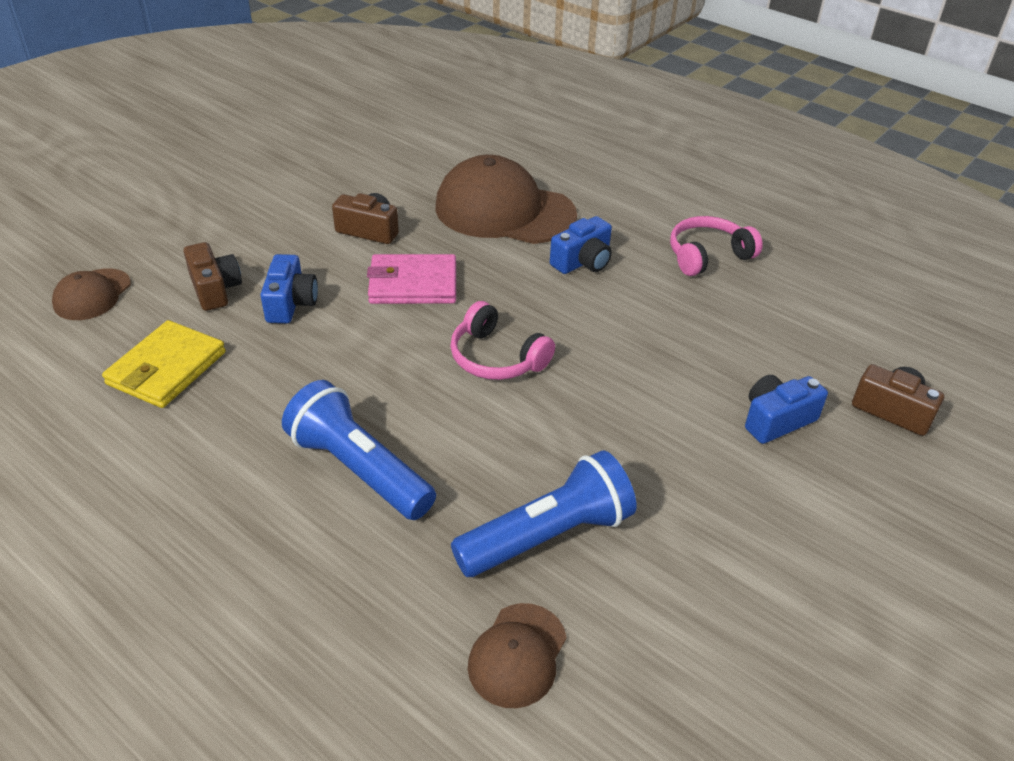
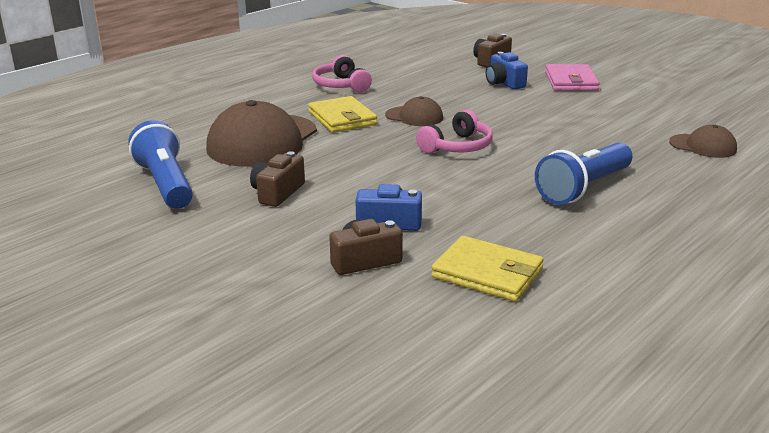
camera: 85 degrees left, 15 degrees down
(92, 295) = (368, 333): brown cap -> brown cap (414, 116)
(413, 284) = (364, 174): pink wallet -> pink wallet (571, 81)
(548, 535) = (616, 137): blue flashlight -> blue flashlight (165, 184)
(583, 261) = (342, 118): blue camera -> yellow wallet

